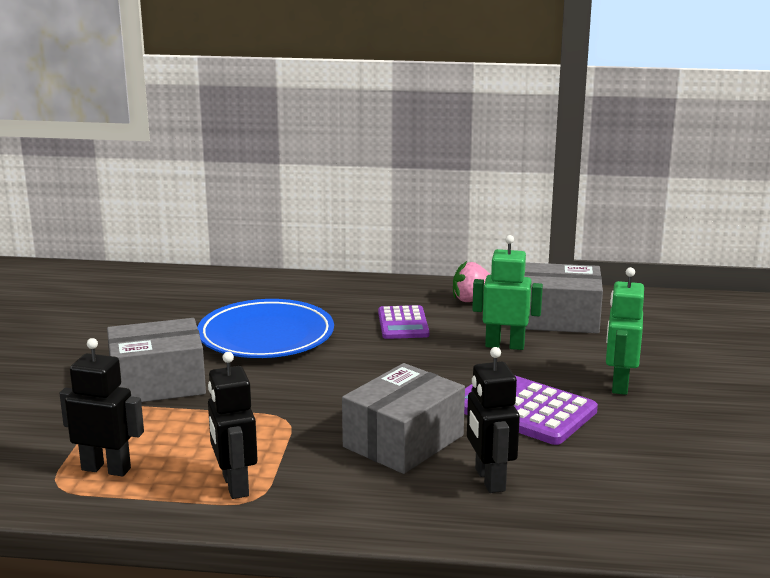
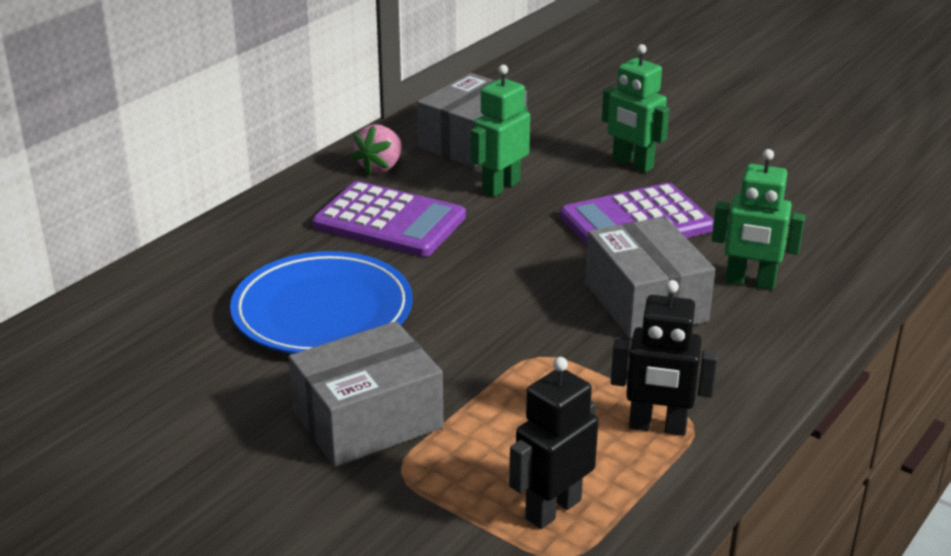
camera: 60 degrees left, 10 degrees up
(158, 383) = (368, 420): grey box -> grey box turned 45 degrees clockwise
(403, 323) = (389, 221): purple calculator -> purple calculator, size x1.61
(489, 480) = (750, 282): black robot -> green robot

